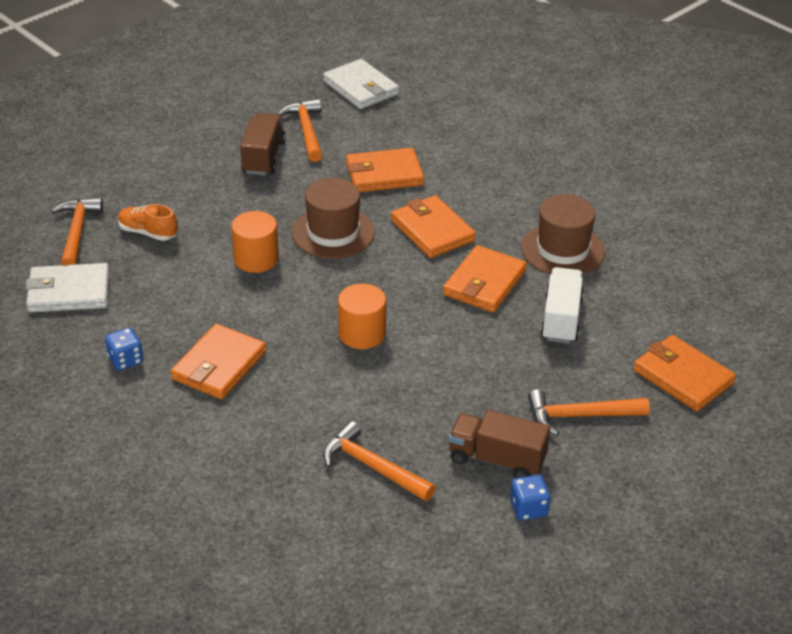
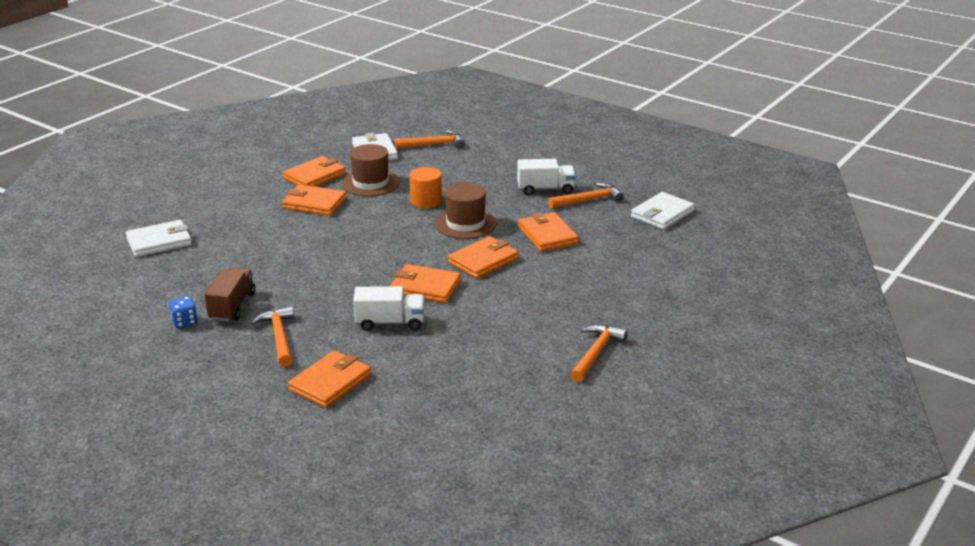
camera: 80 degrees right, 10 degrees down
(125, 360) = (315, 176): blue dice -> orange wallet
(148, 232) = (442, 164): orange shoe -> none
(263, 157) = (545, 189): brown truck -> white truck
(283, 543) = (159, 241): none -> white wallet
(362, 333) = (355, 246): orange cylinder -> none
(372, 467) = (224, 262): orange hammer -> orange hammer (596, 353)
(562, 250) = (479, 318): brown hat -> brown hat (370, 183)

